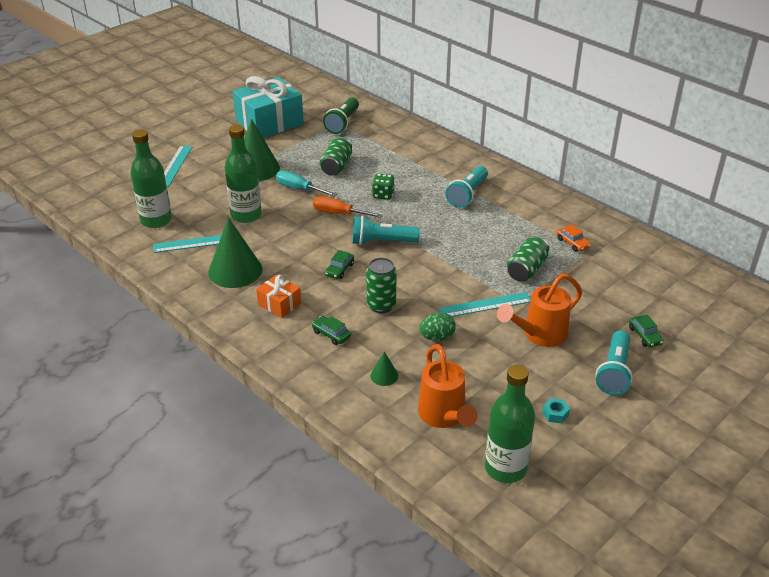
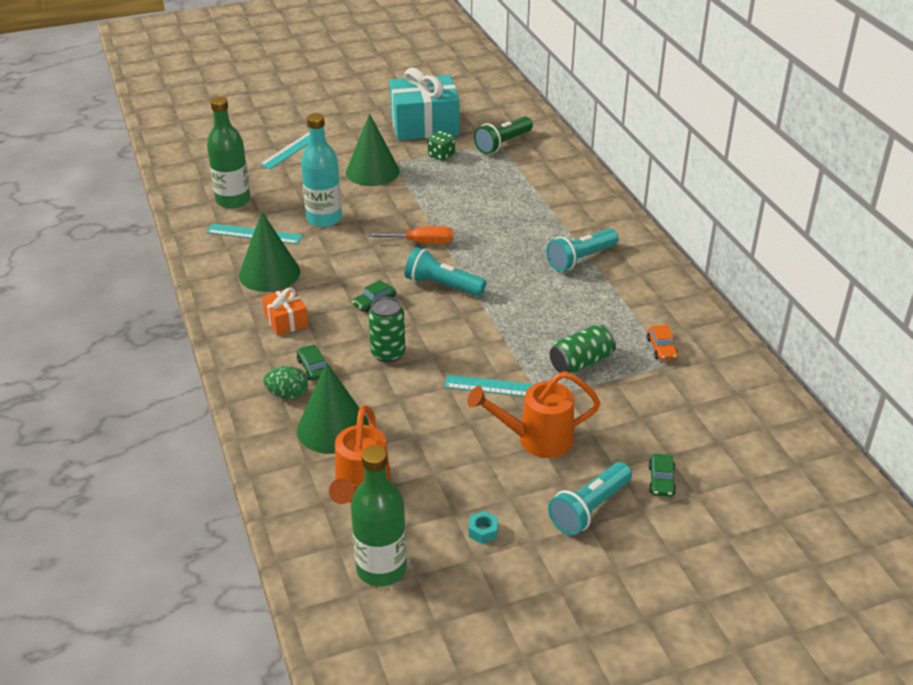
camera: 25 degrees right, 0 degrees up
(246, 215) = (324, 219): green bottle -> turquoise bottle
(299, 189) = (400, 205): turquoise screwdriver -> none
(336, 166) = (458, 190): green can -> none
(339, 214) = (421, 242): orange screwdriver -> orange screwdriver turned 135 degrees clockwise
(383, 195) = (484, 234): green dice -> green dice (441, 155)
(384, 376) = (333, 428): green cone -> green cone, size x2.21
(437, 337) = (420, 406): green egg -> green egg (288, 395)

